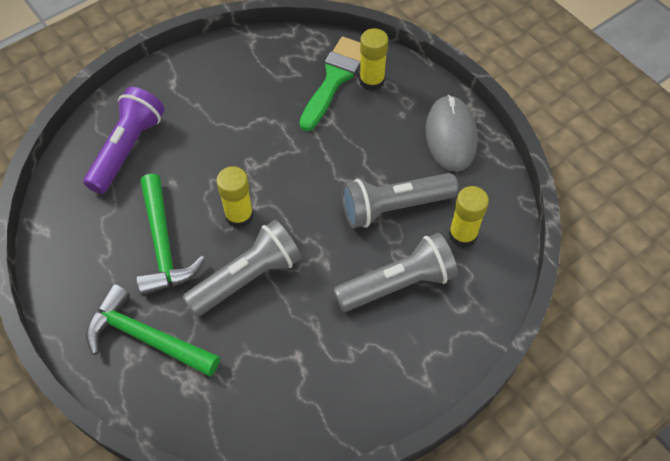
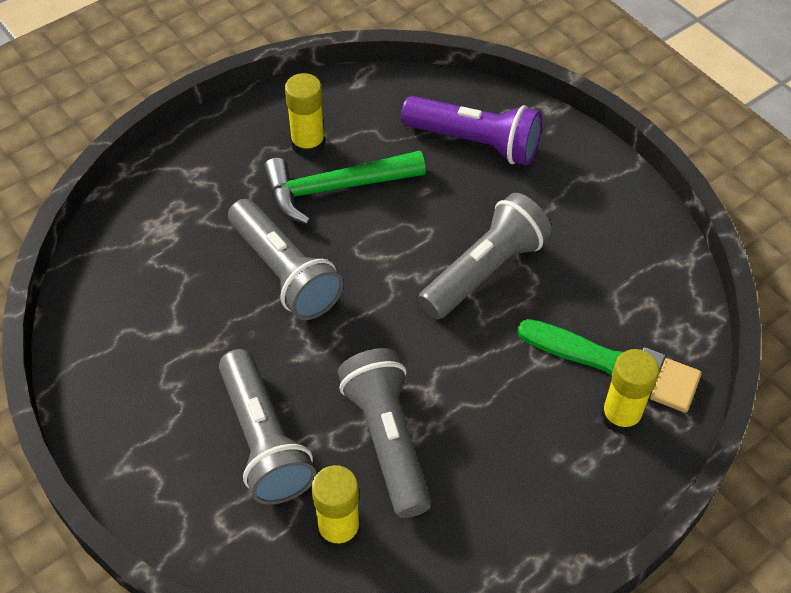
camera: 90 degrees right, 5 degrees down
(146, 337) = (215, 183): green hammer -> none
(239, 215) = (375, 260): yellow glue stick -> yellow glue stick (308, 144)
(253, 147) = (484, 270): none -> grey flashlight
(451, 135) = (521, 525): grey mouse -> none

